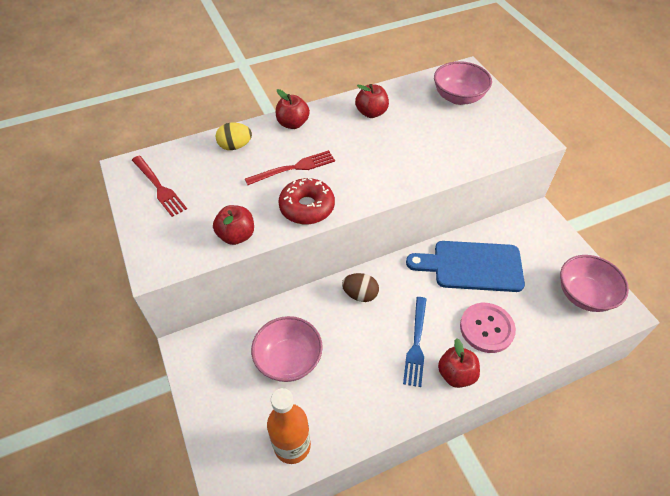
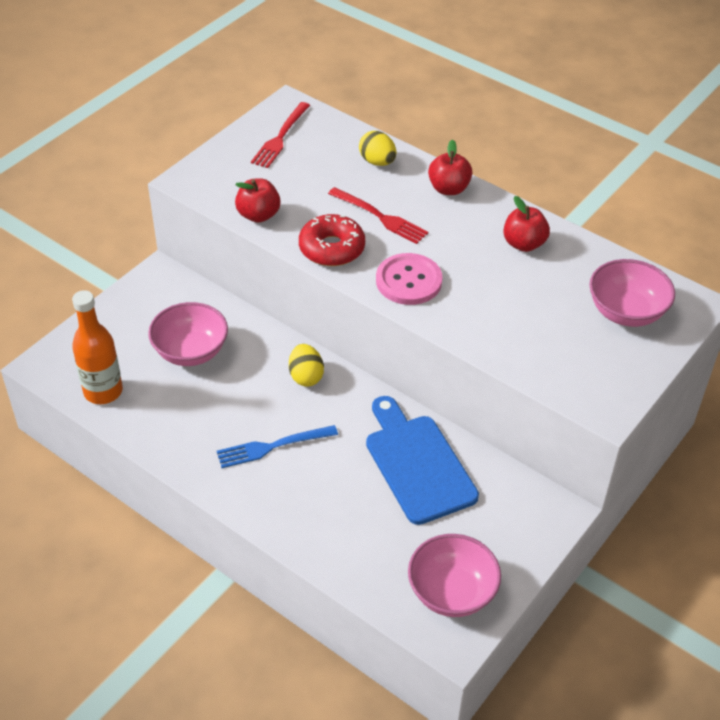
camera: 60 degrees right, 5 degrees down
(360, 294) = (306, 376): brown egg -> yellow egg
(456, 374) = (255, 493): red apple -> none
(486, 328) = (334, 504): pink button -> pink button (408, 281)

